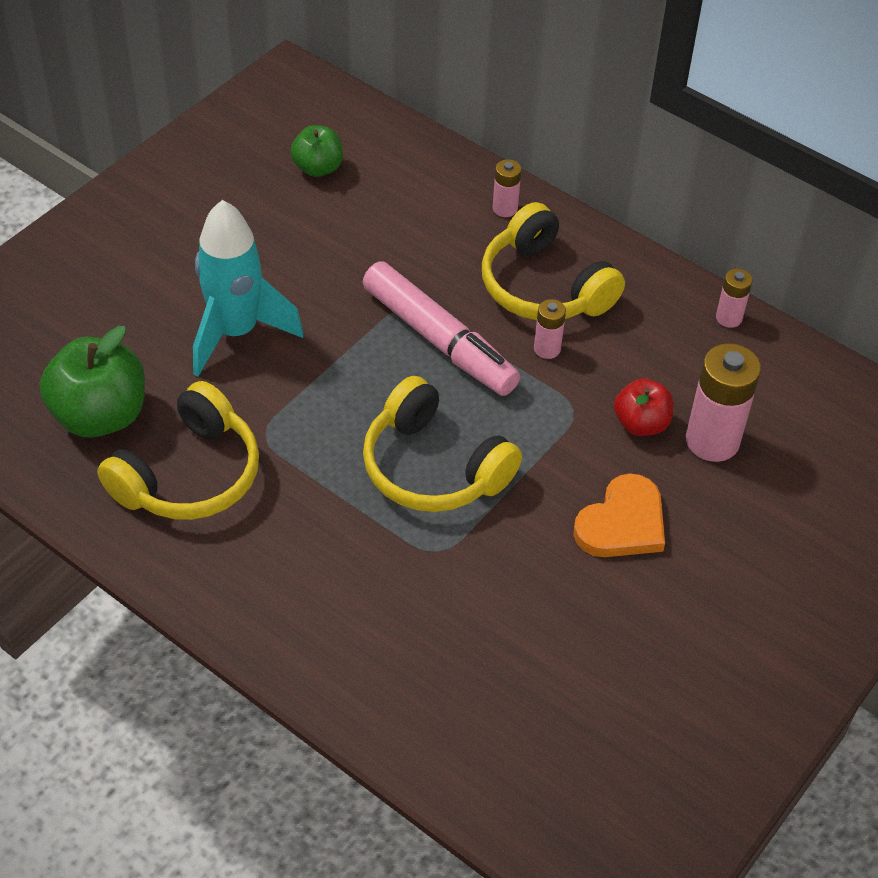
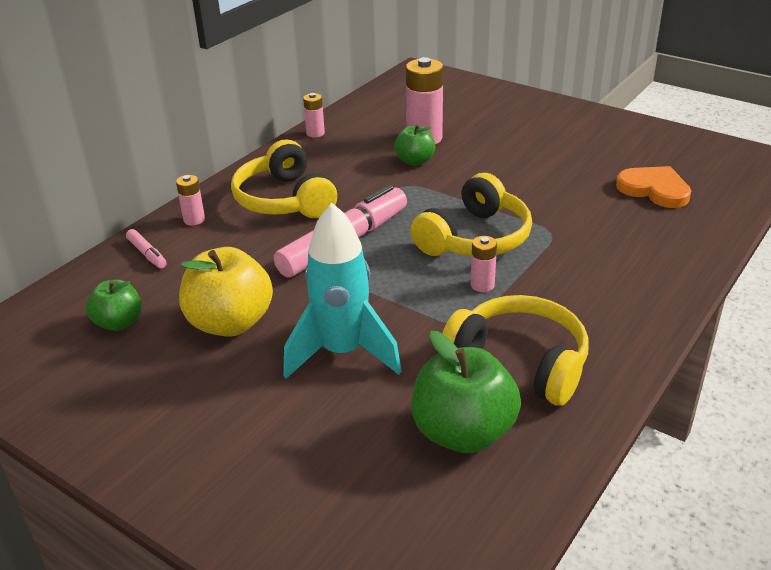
camera: 90 degrees left, 15 degrees down
(302, 247) = (230, 323): none -> yellow apple
(438, 176) = (147, 254): none -> pink marker
(544, 287) = (284, 200): yellow headphones -> yellow headphones turned 105 degrees clockwise
(547, 349) = (349, 196): pink battery -> pink battery (482, 285)
(622, 523) = (501, 166): orange heart -> orange heart (654, 190)
(641, 424) = (415, 161): red apple -> green apple

